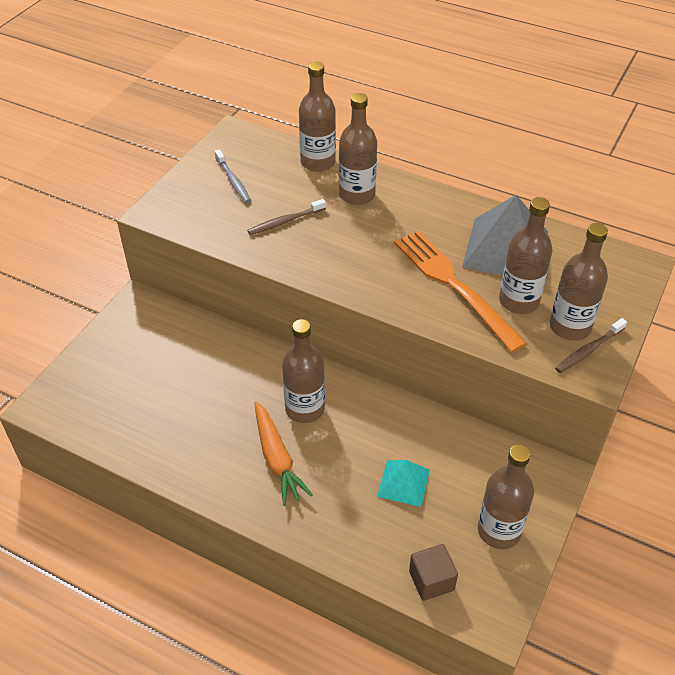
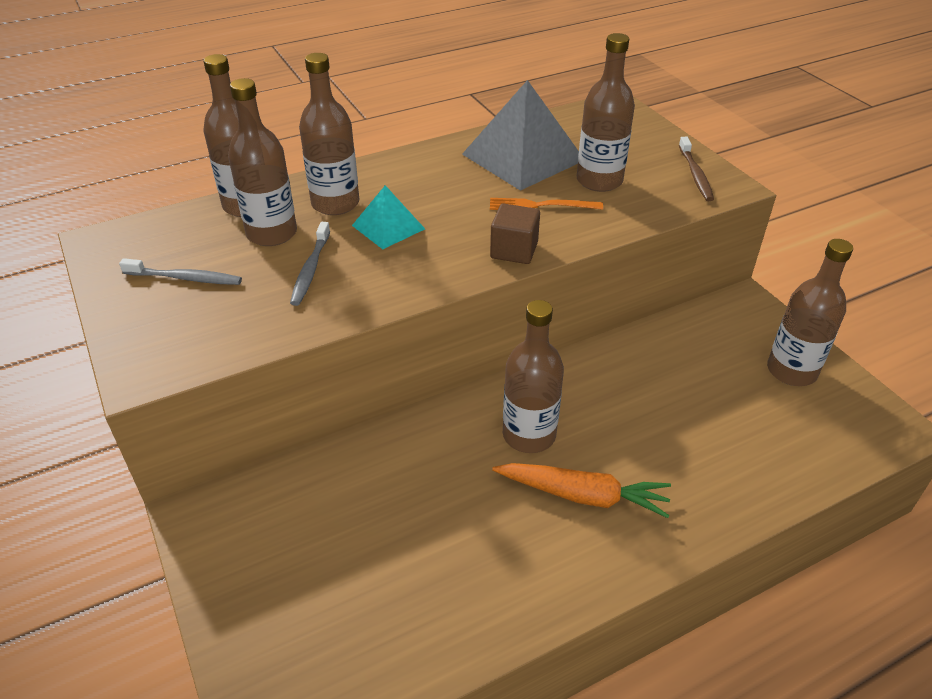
camera: 55 degrees left, 5 degrees down
(285, 221) = (311, 269): brown toothbrush -> grey toothbrush
(403, 483) = (690, 407): turquoise pyramid -> turquoise pyramid (388, 227)
(431, 580) = (827, 448): brown cube -> brown cube (514, 250)
(454, 285) = (541, 205): orange fork -> orange fork, size x0.50
(570, 327) = (658, 171): brown bottle -> brown bottle (272, 233)

